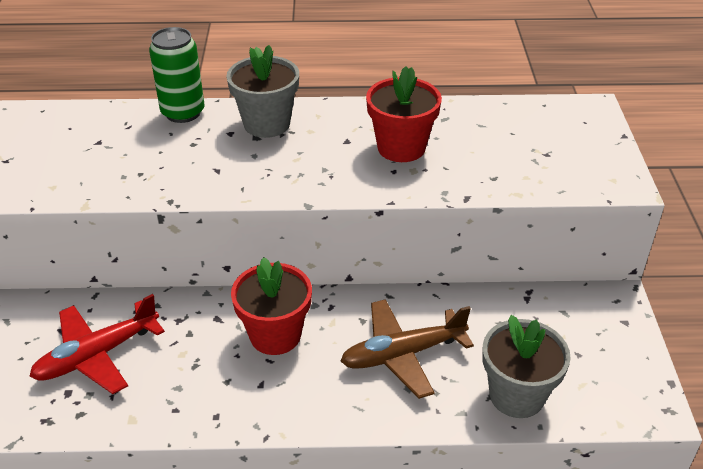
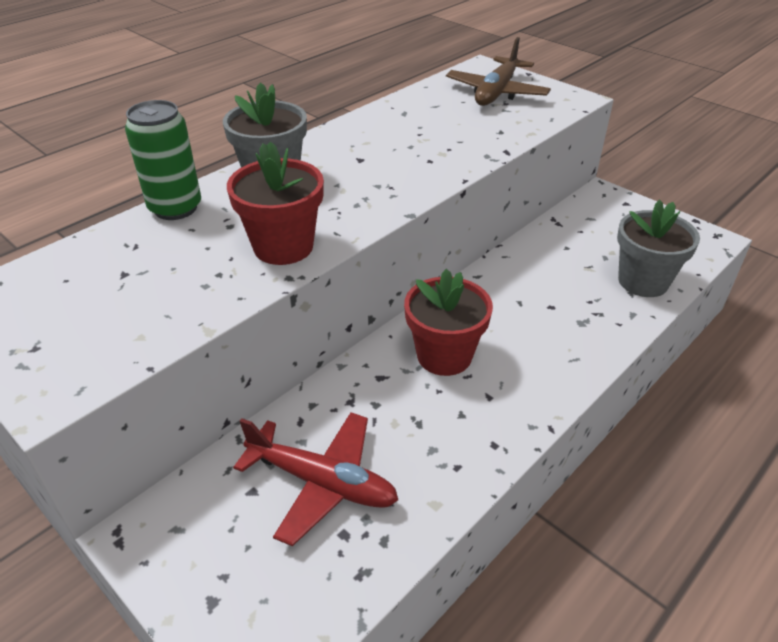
camera: 45 degrees left, 0 degrees up
(97, 355) = (322, 483): red plane -> red plane turned 75 degrees counterclockwise
(401, 147) = (408, 144): red flower pot -> red flower pot (283, 247)
(402, 354) = (545, 305): brown plane -> brown plane (496, 92)

